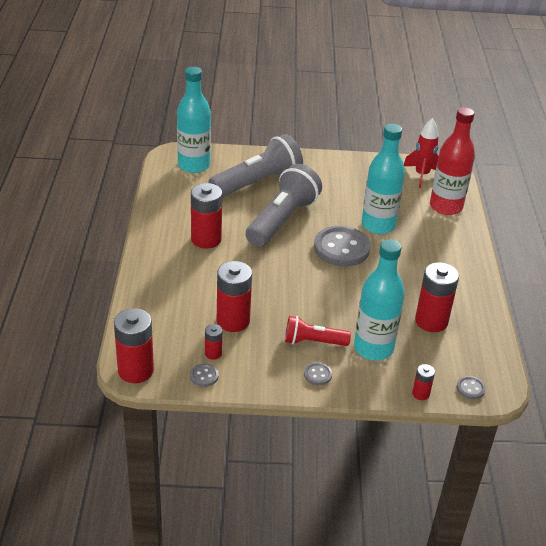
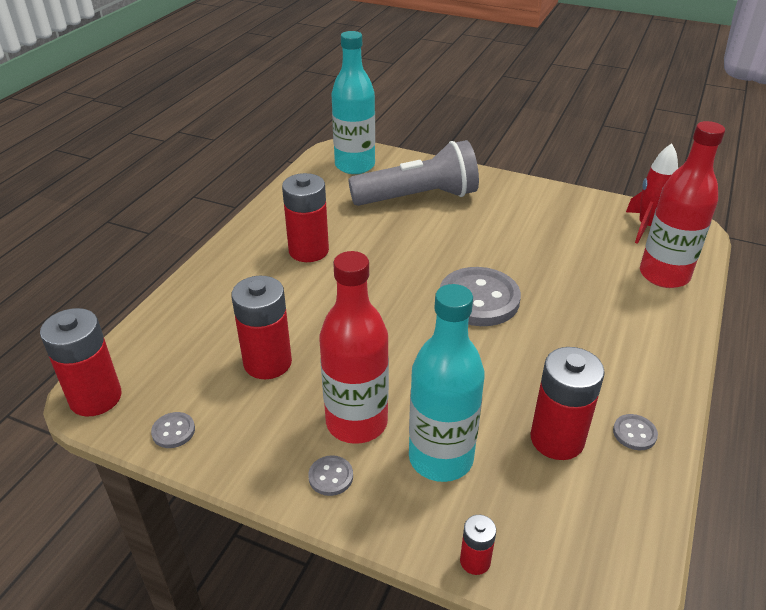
camera: 25 degrees right, 0 degrees up
(213, 353) = (209, 402): red battery -> none
(282, 220) = (421, 247): grey flashlight -> none
(313, 342) = (356, 422): red flashlight -> red bottle
(378, 225) = (549, 280): turquoise bottle -> none
(470, 388) = (567, 579): grey button -> grey button (634, 433)

